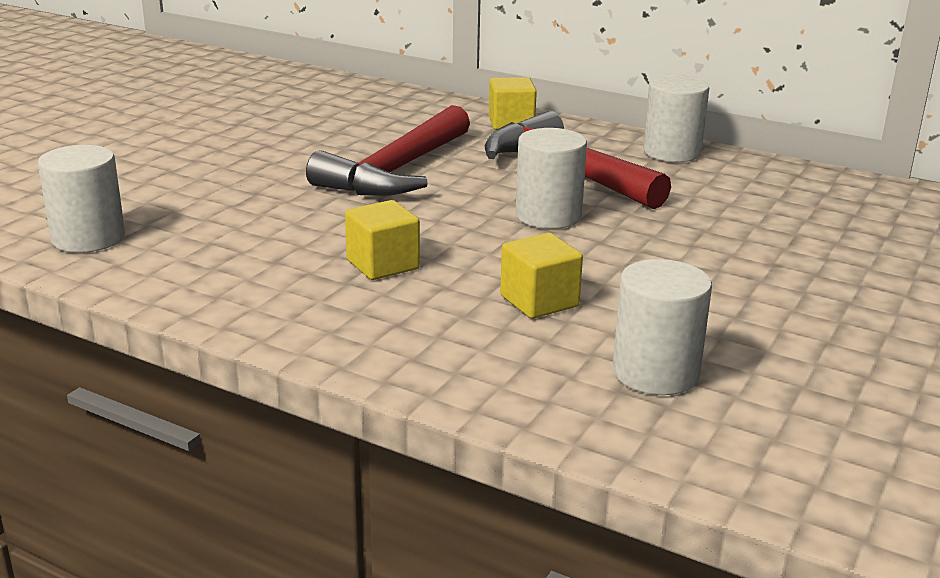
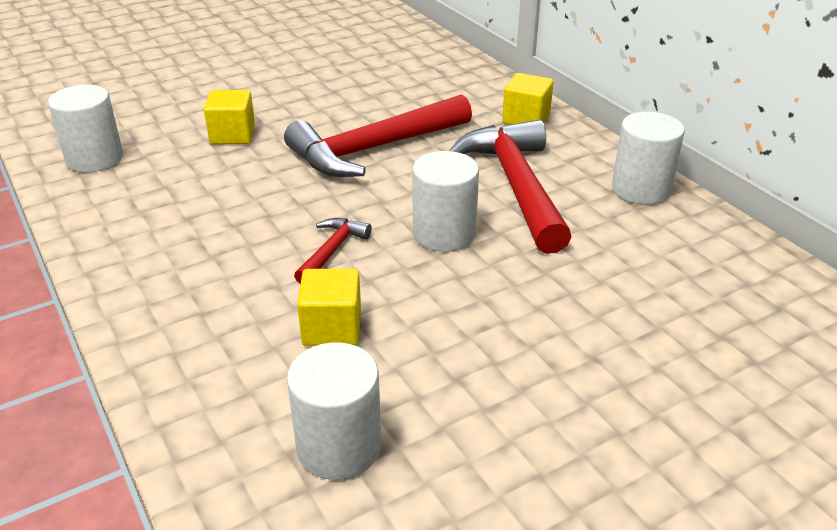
camera: 30 degrees right, 10 degrees up
(383, 264) = (256, 246): yellow cube -> yellow cube (233, 135)
(462, 250) = (332, 251): none -> red hammer

